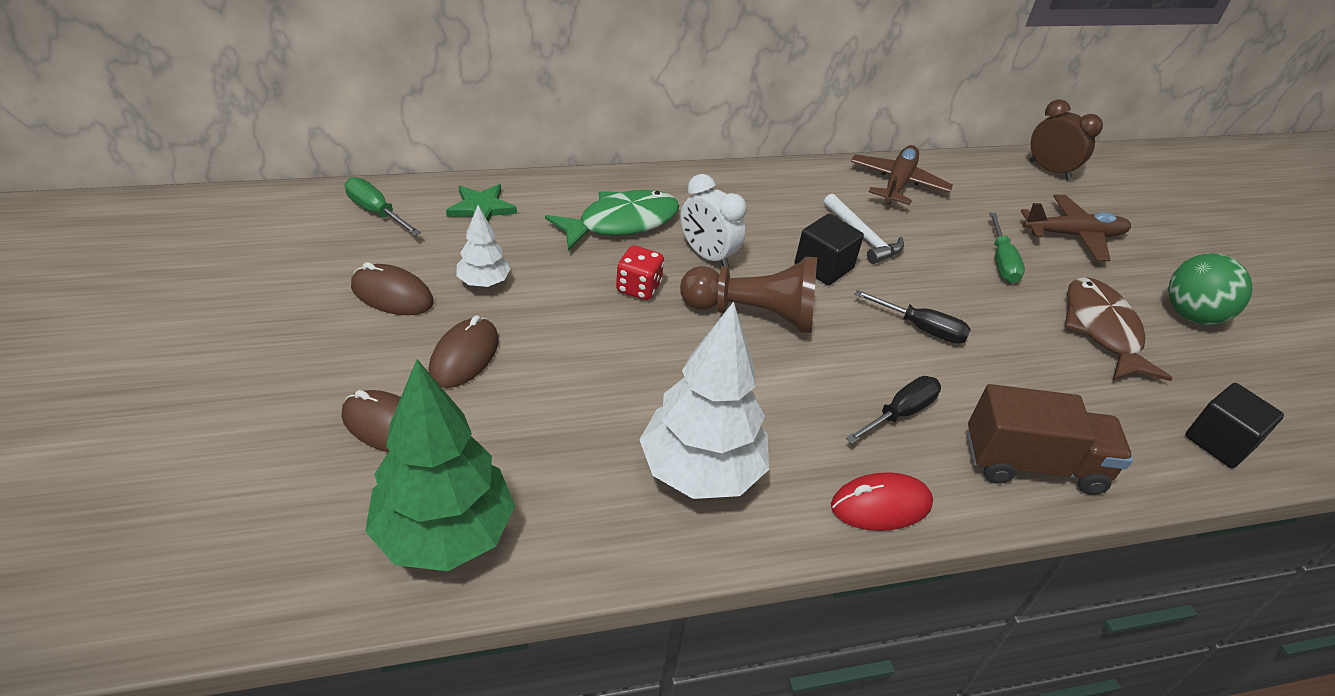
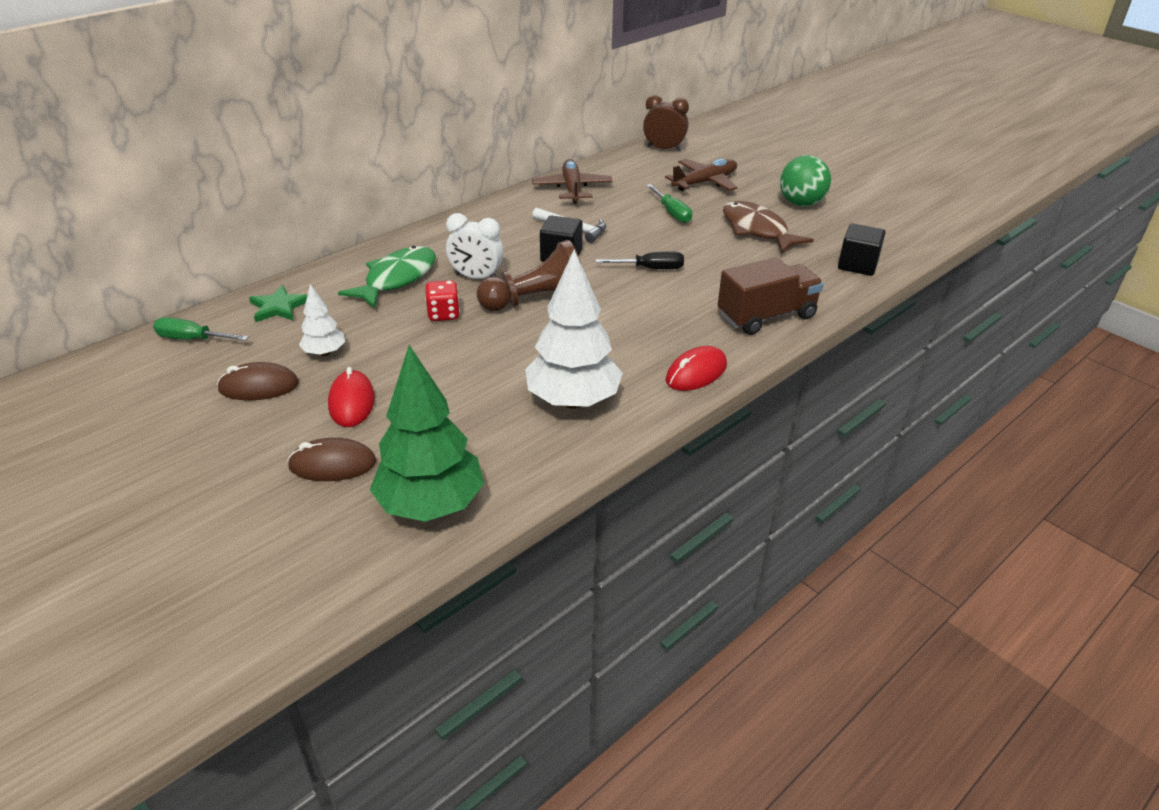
camera: 25 degrees left, 5 degrees down
(464, 356) = (351, 402): brown mouse -> red mouse
(900, 413) = (671, 320): black screwdriver -> none

